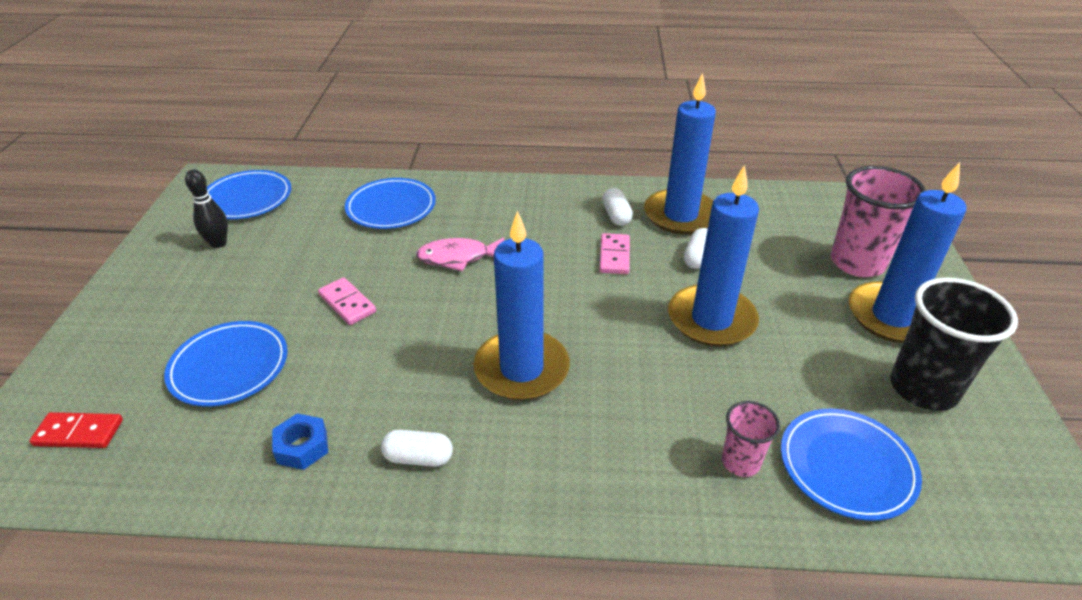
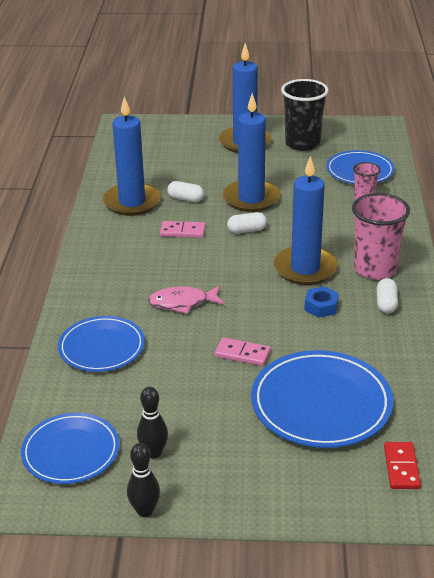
camera: 90 degrees left, 5 degrees down
(147, 240) = (145, 511): none -> black bowling pin
(229, 366) = (321, 403): blue plate -> blue plate, size x1.51
(302, 447) = (389, 352): blue nut -> blue nut (321, 306)
(347, 303) = (242, 354): pink domino -> pink domino turned 60 degrees clockwise
(458, 258) = (182, 303): pink fish -> pink fish turned 90 degrees clockwise
(616, 216) = (130, 229): white capsule -> white capsule (247, 230)
(857, 262) = (193, 145): pink cup -> pink cup (375, 269)

